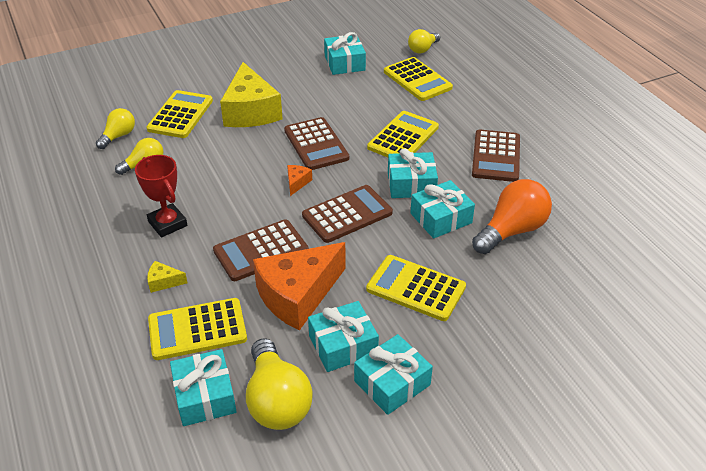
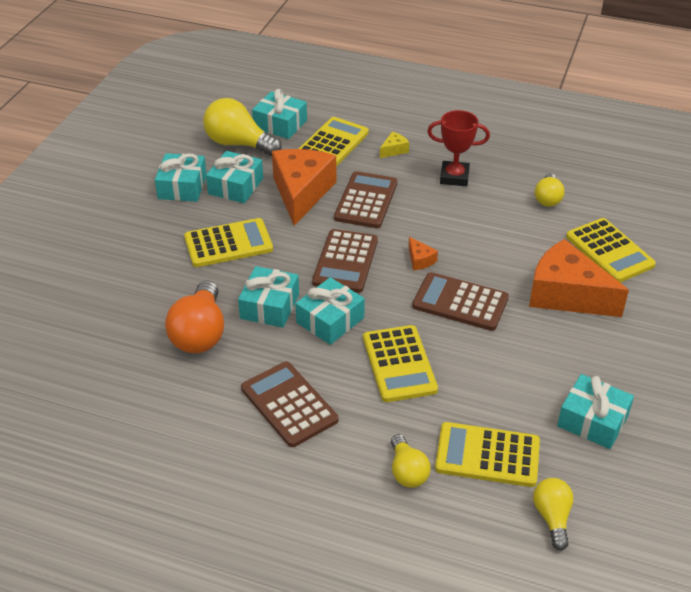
camera: 135 degrees right, 0 degrees up
(118, 136) = (611, 204): yellow light bulb -> yellow light bulb (407, 471)
(250, 111) = (567, 294): yellow cheese -> orange cheese

